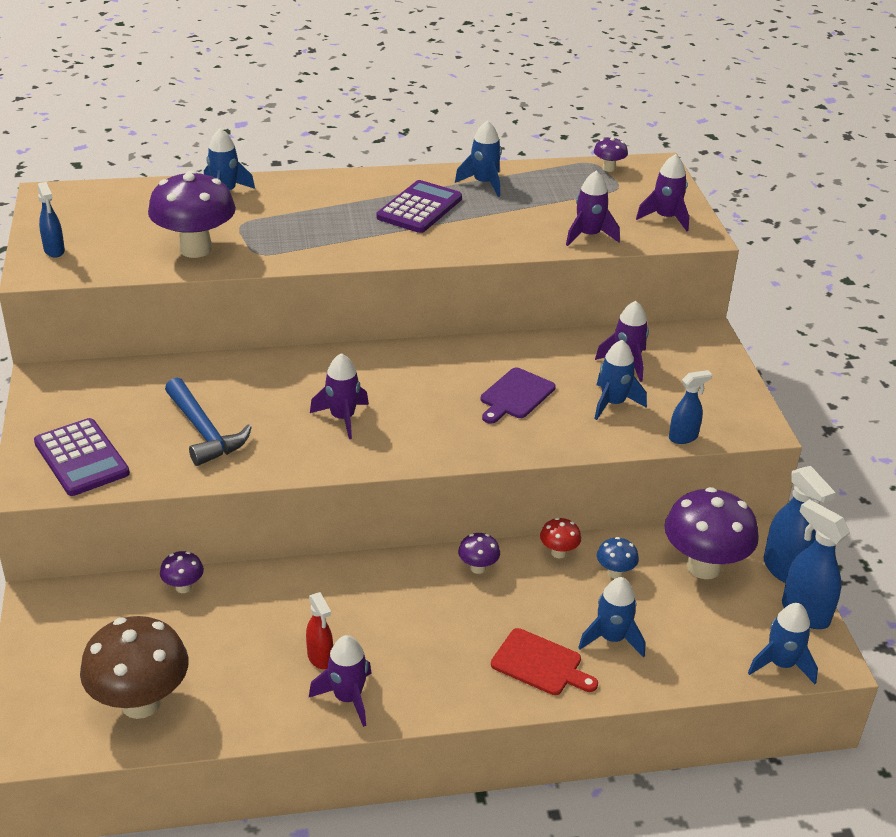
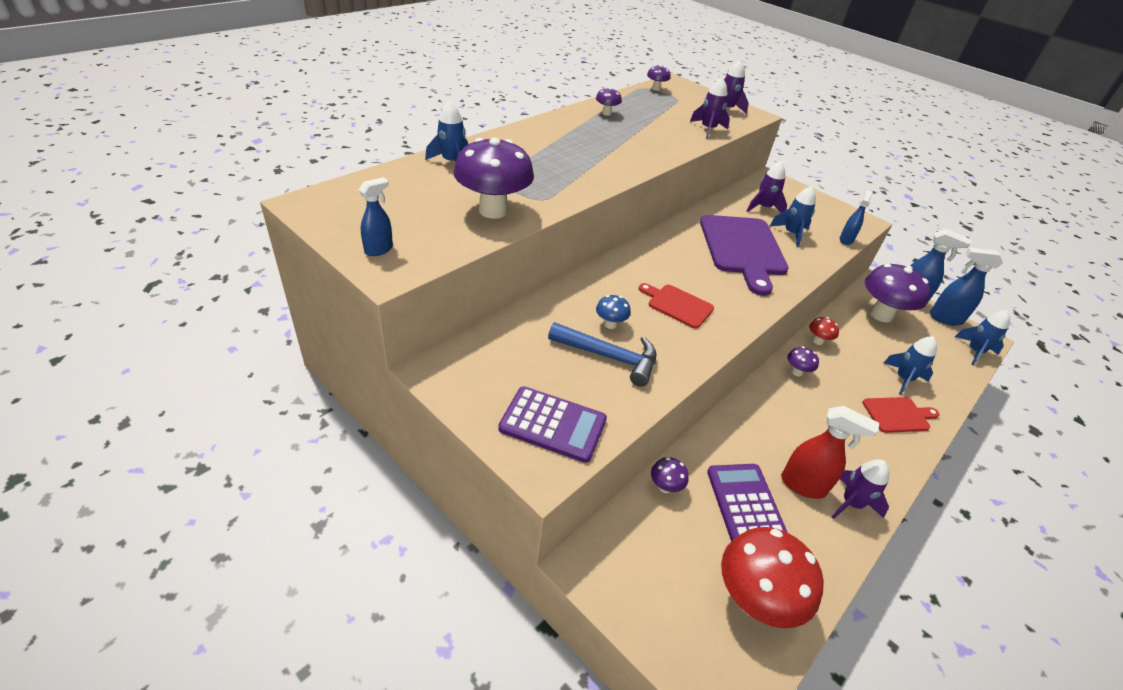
camera: 40 degrees left, 5 degrees up
(54, 251) = (379, 249): blue spray bottle -> blue spray bottle turned 75 degrees counterclockwise
(140, 703) = (754, 600): brown mushroom -> red mushroom
(320, 658) = (803, 485): red spray bottle -> red spray bottle, size x1.61
(342, 418) = (677, 305): purple rocket -> red cutting board
(419, 208) = (595, 138): purple calculator -> purple calculator (745, 504)
(484, 183) = (606, 113): blue rocket -> purple mushroom
(516, 395) = (743, 249): purple cutting board -> purple cutting board, size x1.91
(615, 573) = (854, 339): blue mushroom -> blue mushroom (610, 324)

